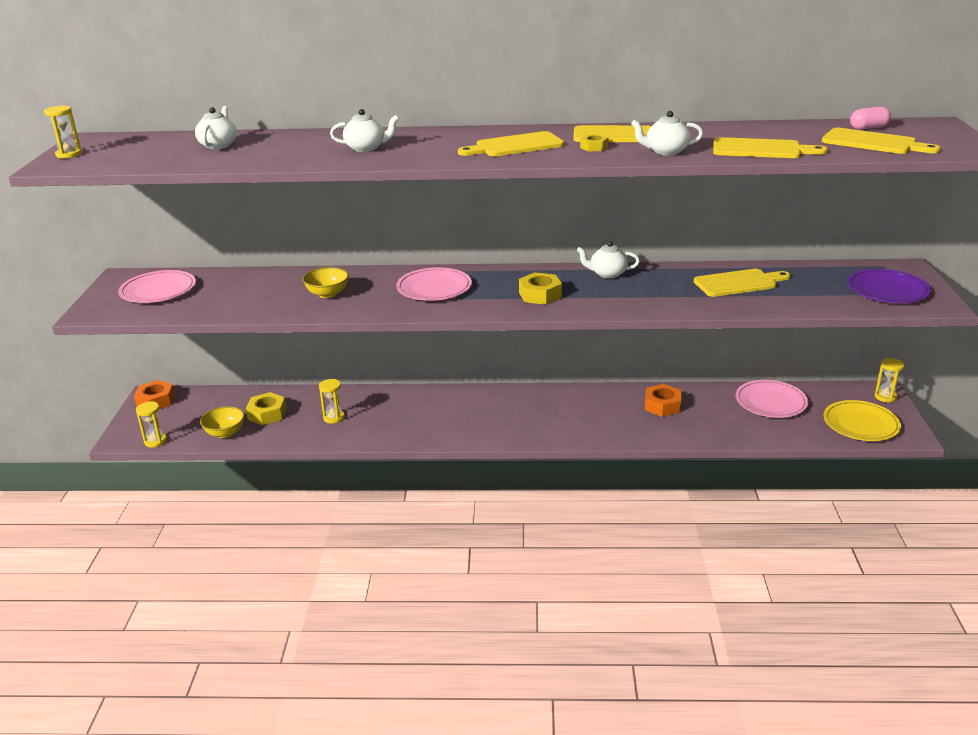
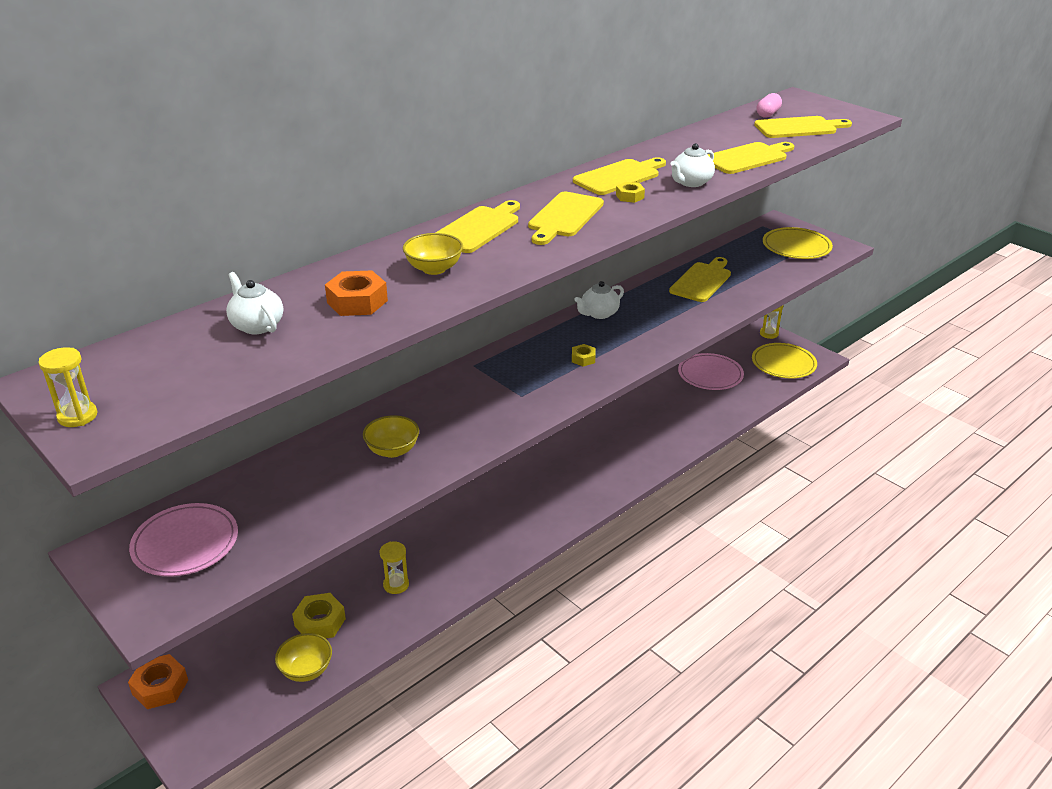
camera: 45 degrees left, 5 degrees up
(155, 441) = (239, 730): yellow hourglass -> none
(366, 148) = (434, 269): white teapot -> yellow bowl
(434, 288) = (483, 394): pink plate -> none
(444, 137) = (478, 228): none -> yellow cutting board
(540, 295) = (583, 359): yellow nut -> yellow nut, size x0.58
(662, 406) = (646, 417): orange nut -> orange nut (357, 302)
(887, 290) = (796, 247): purple plate -> yellow plate

